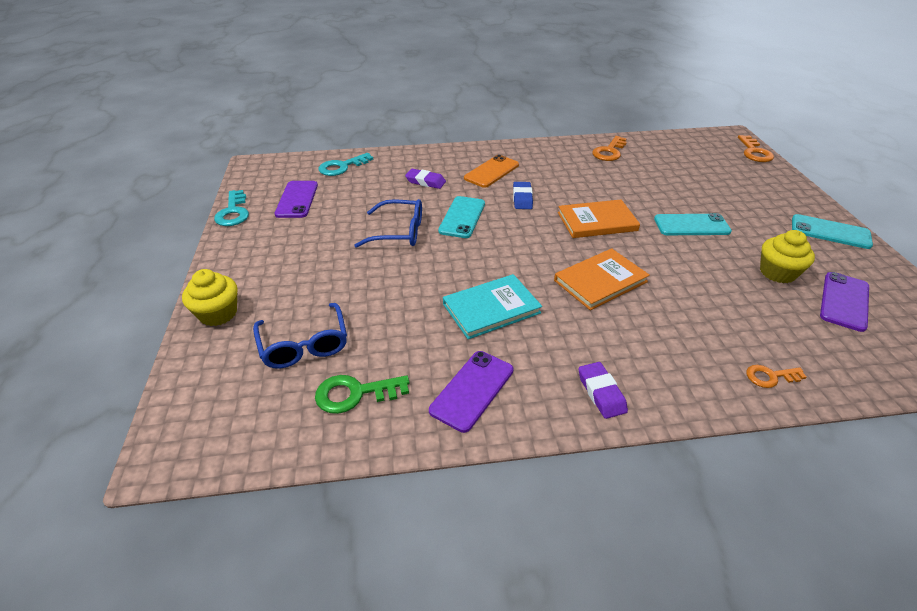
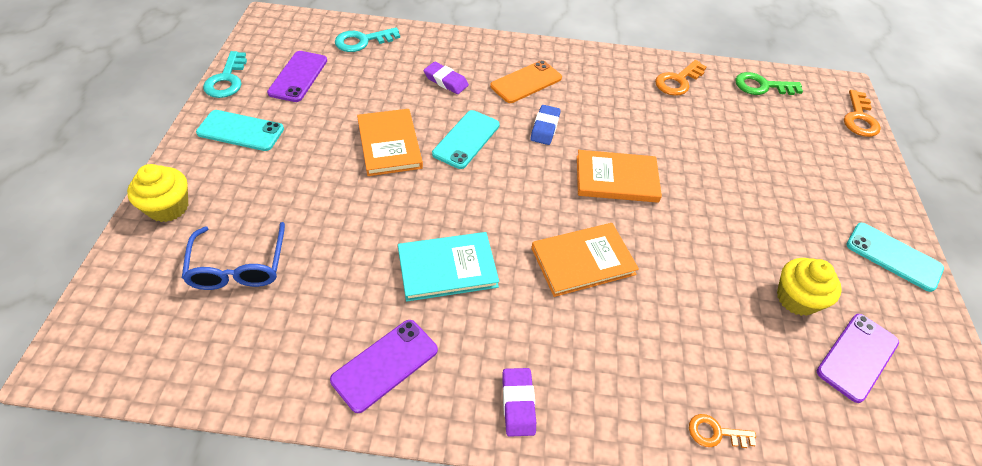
camera: 10 degrees right, 10 degrees up
(355, 394) = (266, 338): green key -> green key (762, 86)
(399, 232) = (389, 144): blue glasses -> orange book
(691, 225) = (726, 209): turquoise phone -> turquoise phone (240, 131)

